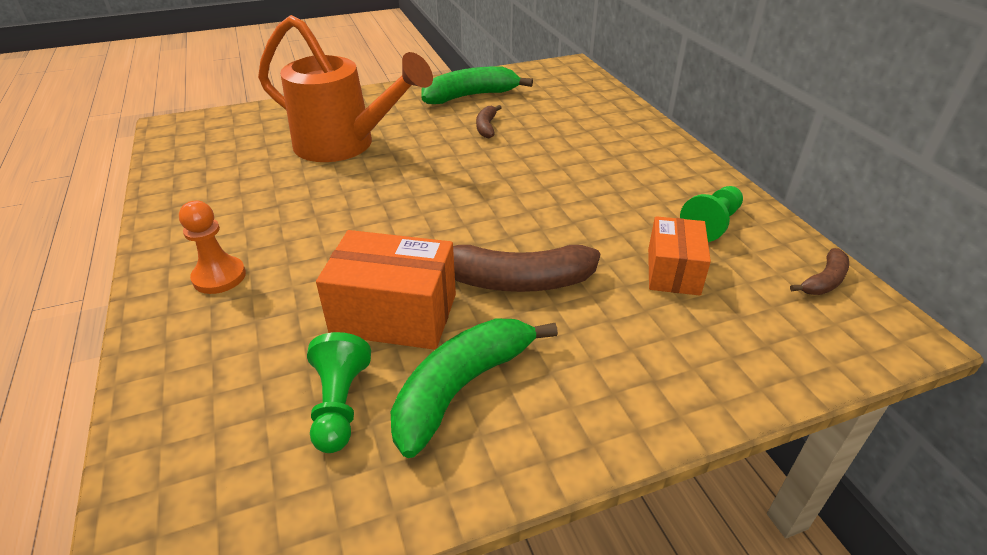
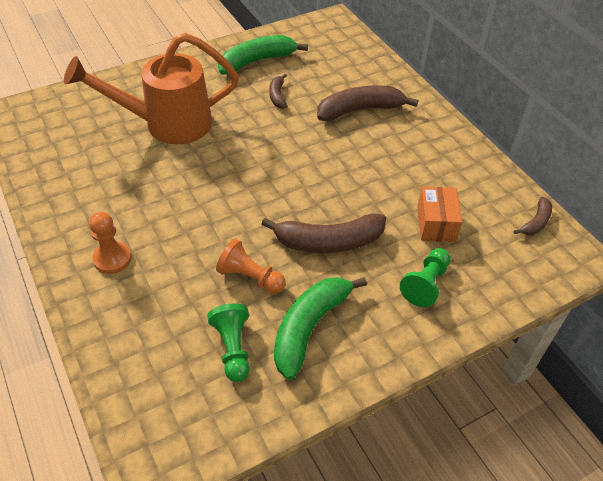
camera: 10 degrees left, 10 degrees up
(345, 146) = (167, 124): orange watering can -> orange watering can turned 150 degrees clockwise
(394, 314) = (250, 277): orange box -> orange pawn
(586, 145) = (360, 110): none -> brown banana
(712, 224) = (459, 180): green pawn -> green pawn (426, 284)

